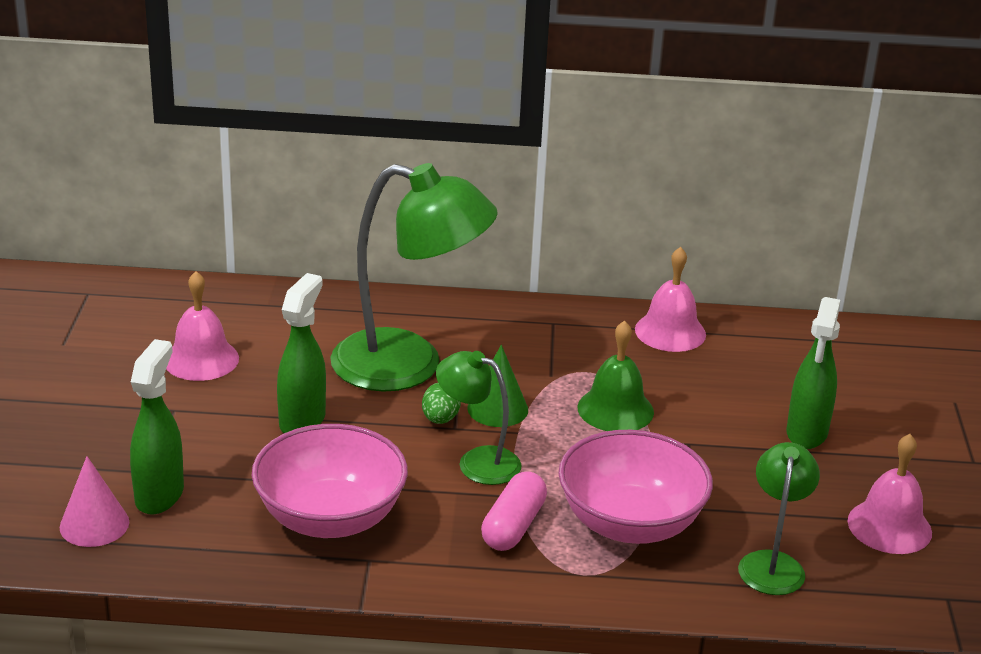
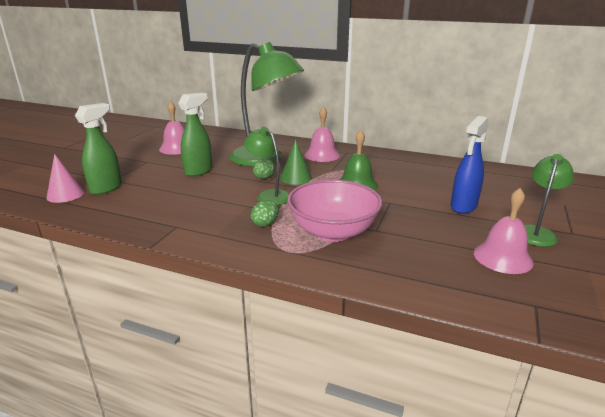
camera: 20 degrees right, 5 degrees down
(330, 518) = (174, 207): pink bowl -> none
(513, 526) = (265, 223): pink capsule -> green egg
(670, 332) = (404, 161): pink bell -> pink bell (322, 155)
(772, 563) = (412, 264): green lamp -> green lamp (536, 232)
(806, 433) = (463, 207): green spray bottle -> blue spray bottle

